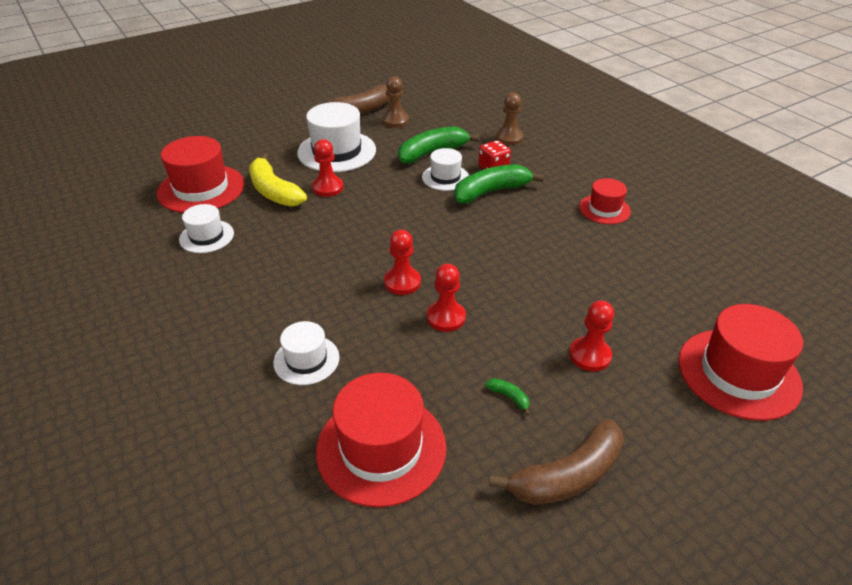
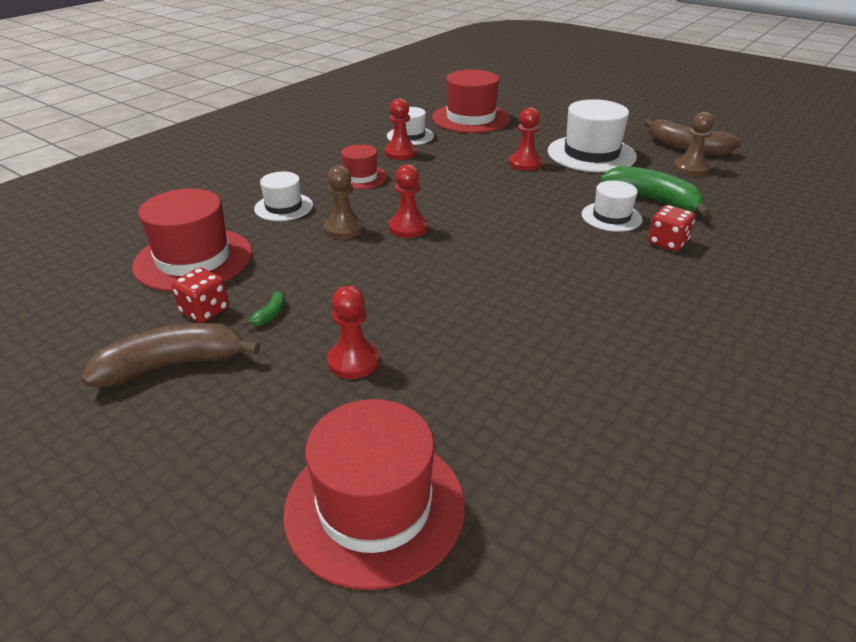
camera: 70 degrees right, 5 degrees down
(274, 191) = (495, 144): yellow banana -> none
(446, 317) = (369, 260): red pawn -> red pawn (400, 153)
(486, 445) = (205, 311): none -> red dice
(491, 192) = (614, 249): green banana -> none
(509, 138) = (754, 242): brown pawn -> brown pawn (343, 229)
(567, 475) = (173, 365): brown banana -> brown banana turned 120 degrees clockwise
(604, 209) = (668, 342): red hat -> red hat (360, 177)

